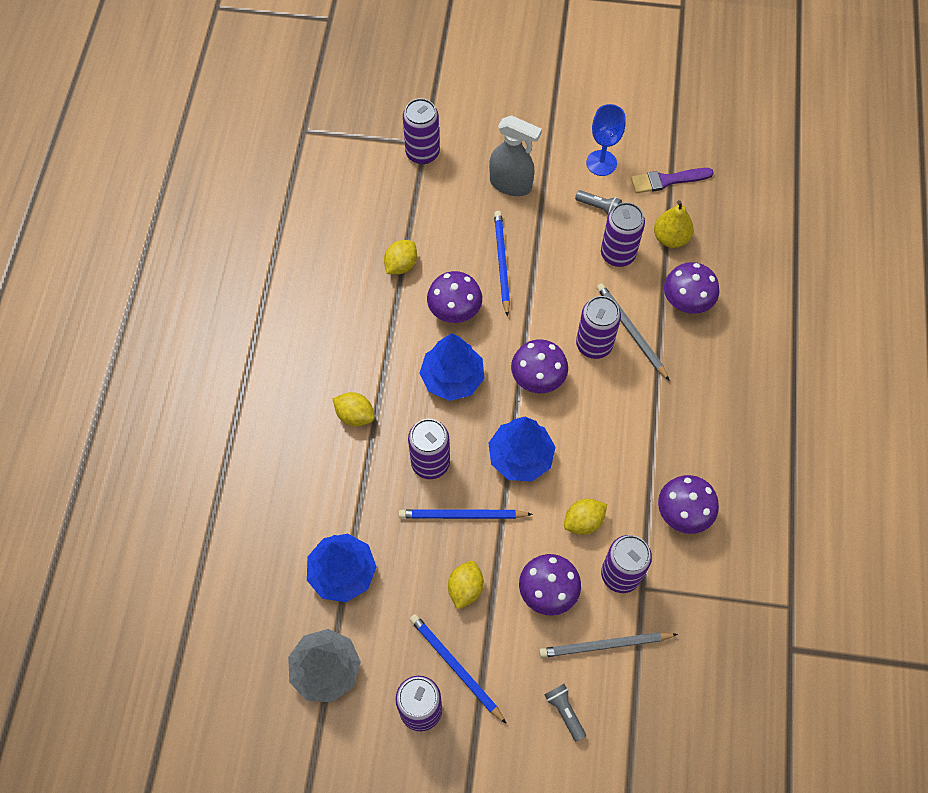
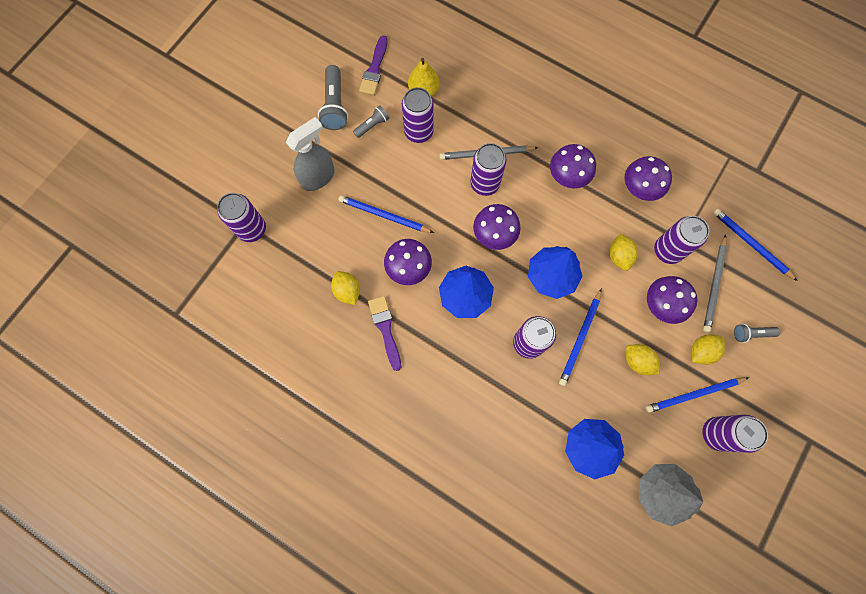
camera: 65 degrees left, 10 degrees up
(355, 415) = (463, 383): yellow lemon -> yellow lemon (701, 351)
(378, 317) = (385, 329): none -> purple brush
(601, 163) = (335, 105): blue goblet -> grey flashlight
(683, 673) = (751, 244): none -> blue pencil
(686, 302) = (480, 106): purple mushroom -> purple mushroom (567, 177)

